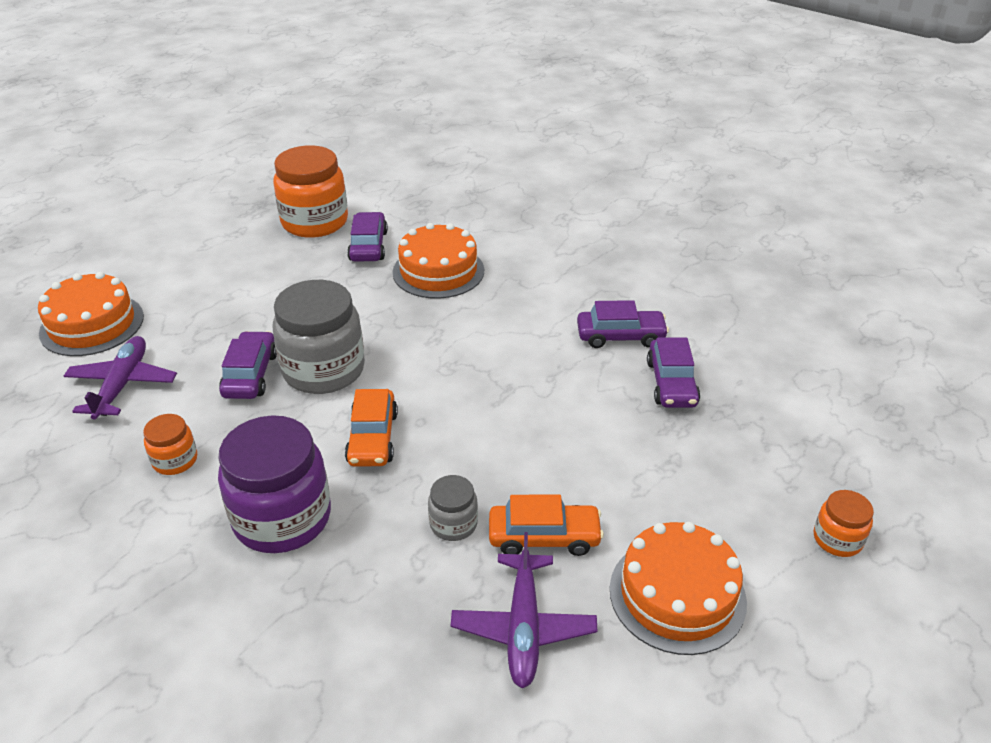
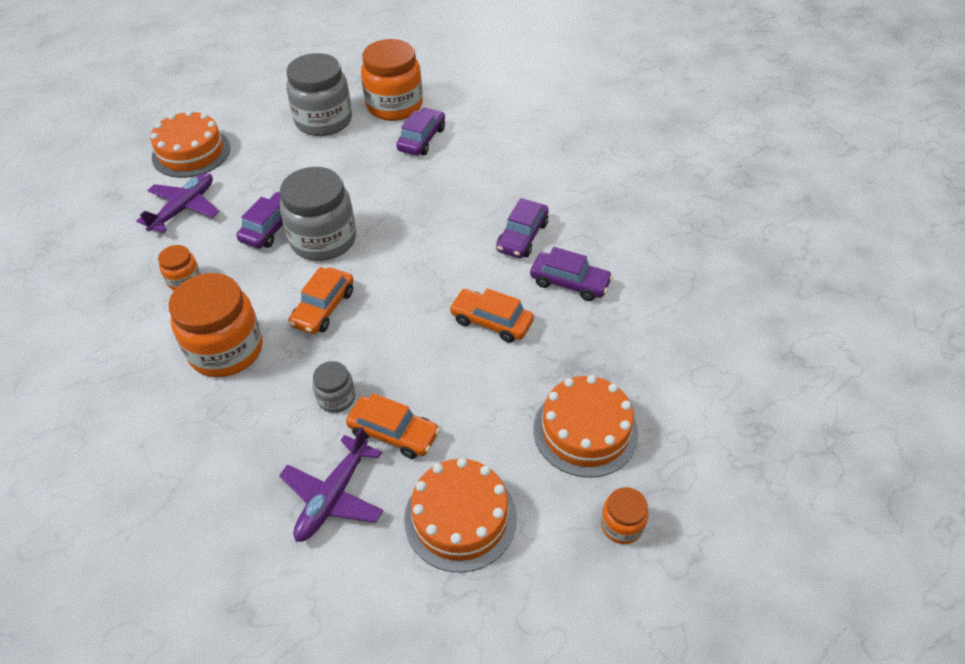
camera: 25 degrees right, 10 degrees up
(241, 254) = (323, 121): none -> grey jar
(282, 518) = (226, 350): purple jar -> orange jar
(438, 271) = (461, 178): orange cake -> orange cake (585, 431)
(568, 394) = (491, 321): none -> orange car
(671, 383) = (582, 339): purple car -> purple car (522, 236)

